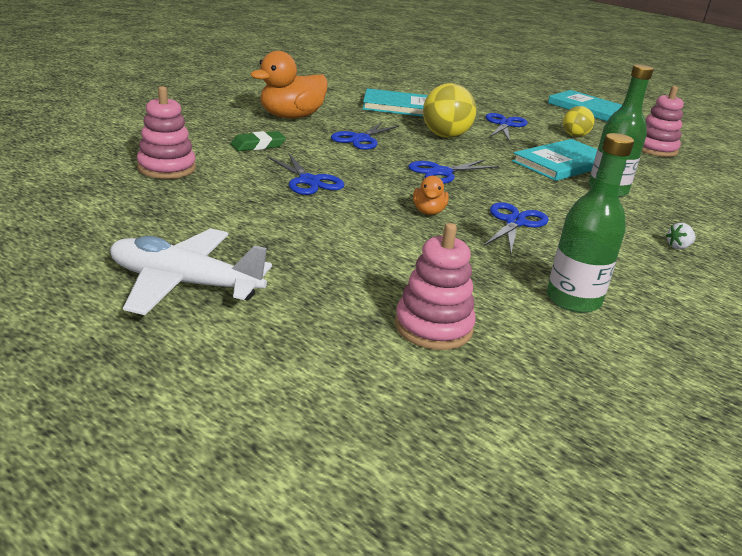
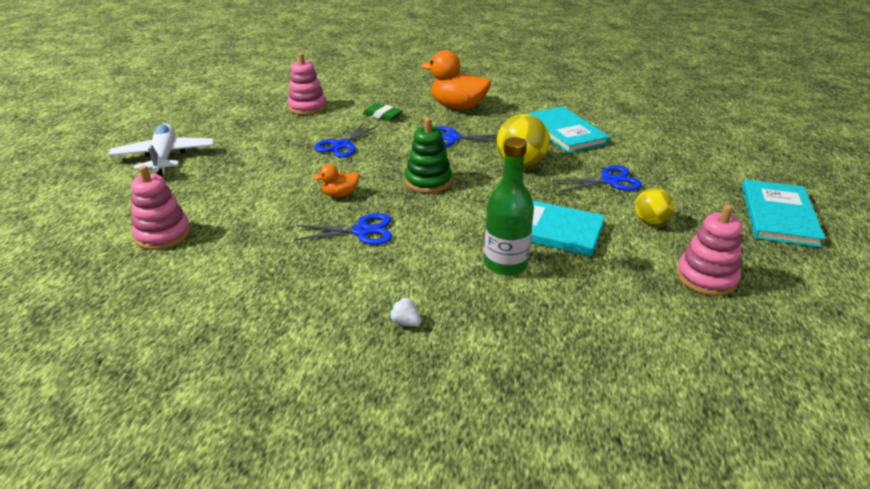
camera: 65 degrees right, 5 degrees up
(441, 172) = (428, 181): blue scissors -> green stacking toy
(573, 300) = (241, 280): green bottle -> none

